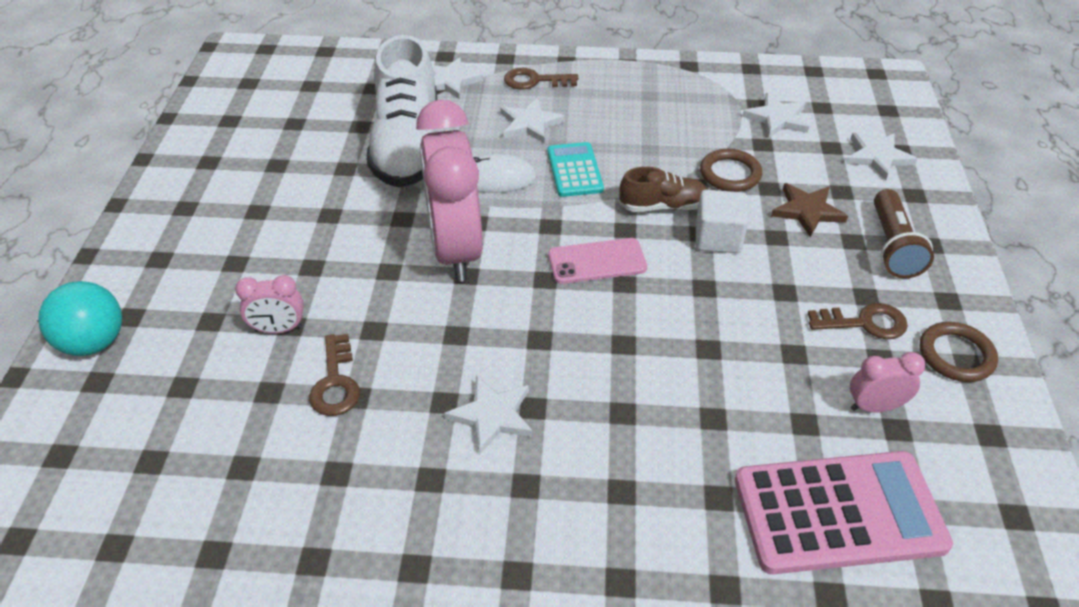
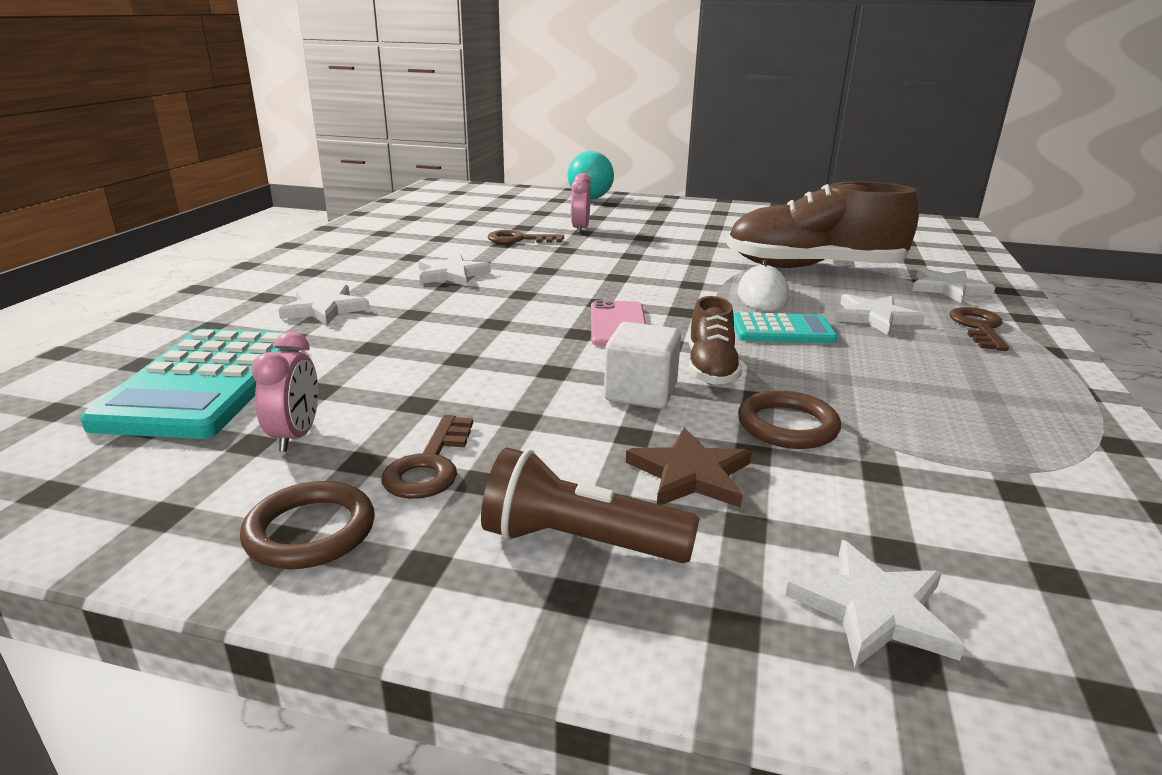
camera: 100 degrees right, 20 degrees down
(408, 146) = (812, 268): white shoe -> brown shoe
(455, 250) = (652, 275): pink clock -> none
(777, 118) = (977, 504): white star -> white star (325, 309)
(838, 512) = (204, 384): pink calculator -> turquoise calculator

